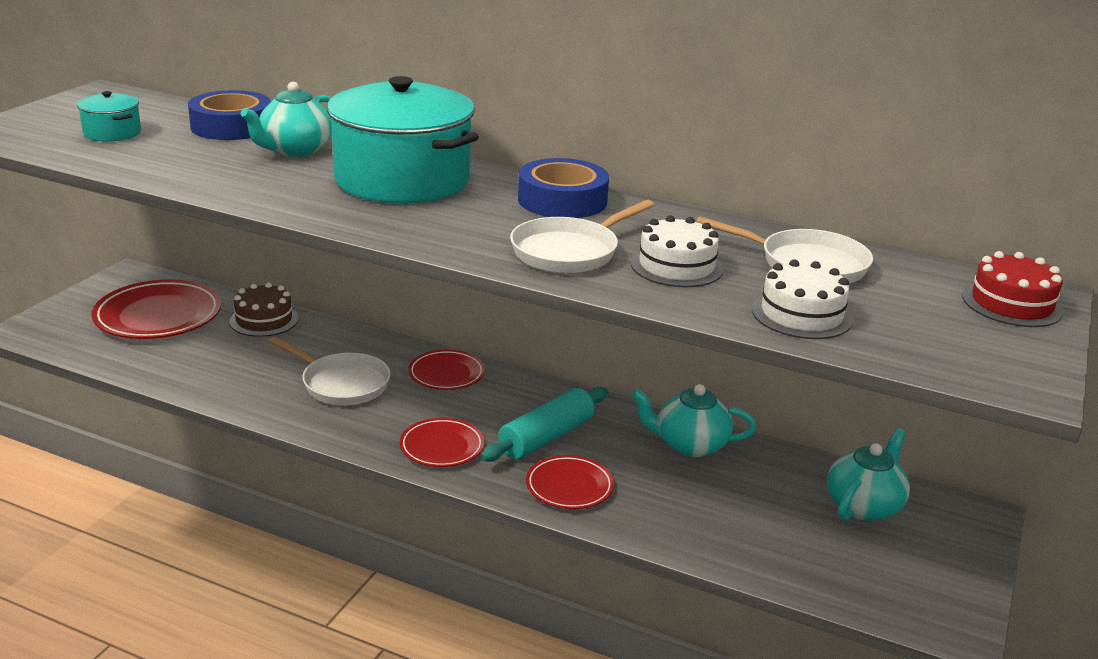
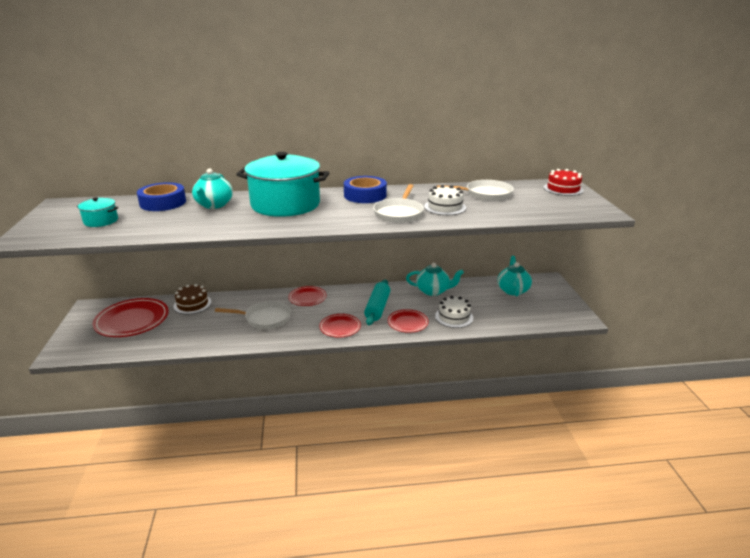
camera: 30 degrees left, 0 degrees up
(689, 445) = (433, 291): turquoise teapot -> turquoise teapot turned 150 degrees counterclockwise
(801, 314) = (510, 211): white cake -> white cake (454, 317)

